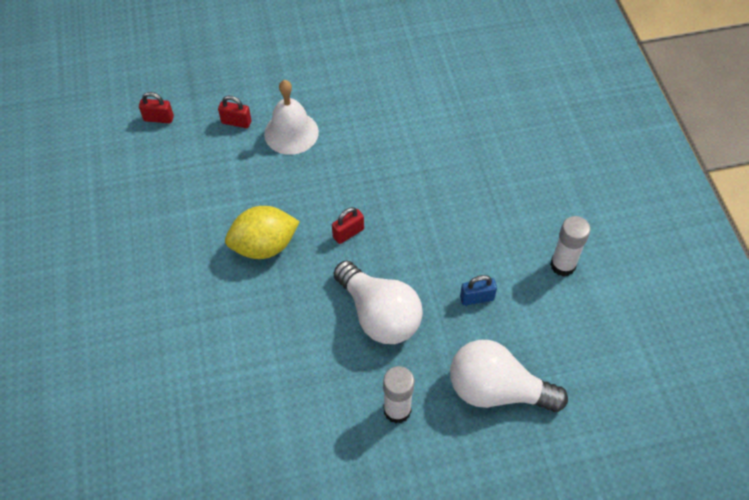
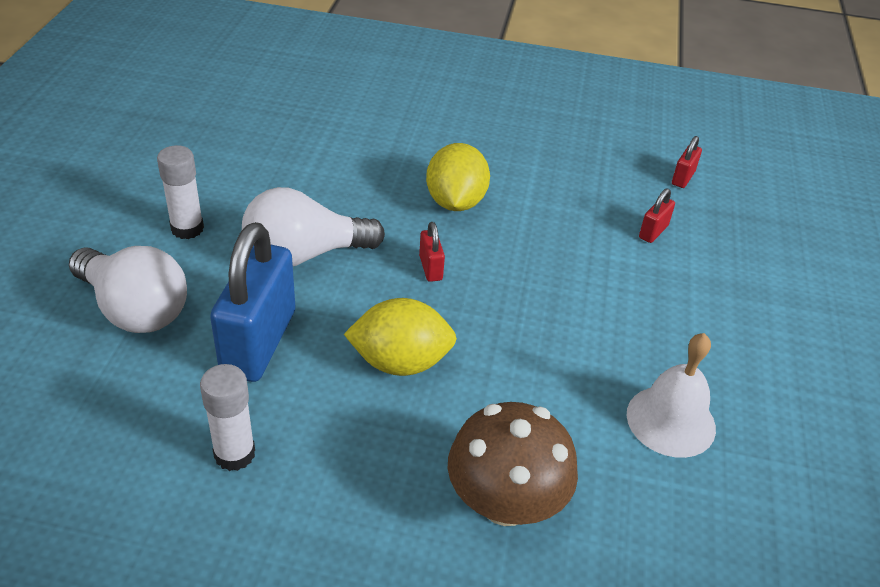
camera: 110 degrees right, 15 degrees down
(291, 132) = (616, 271): white bell -> white bell (671, 421)
(444, 216) = (400, 362): none -> yellow lemon
(477, 298) = (259, 342): blue padlock -> blue padlock, size x2.35
(496, 390) = (135, 309): white light bulb -> white light bulb turned 90 degrees clockwise
(507, 134) = (505, 502): none -> brown mushroom

